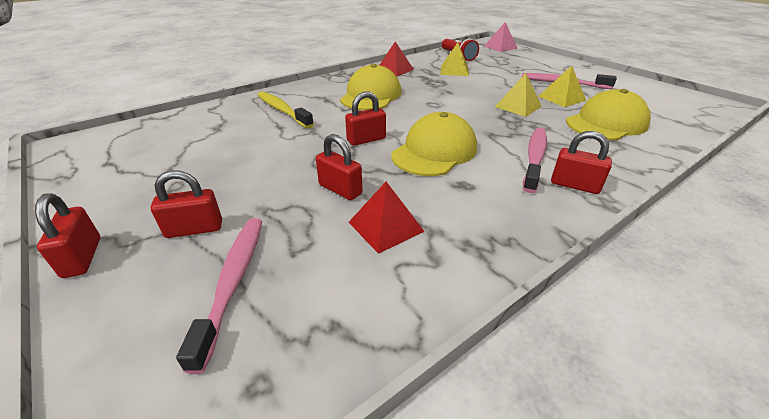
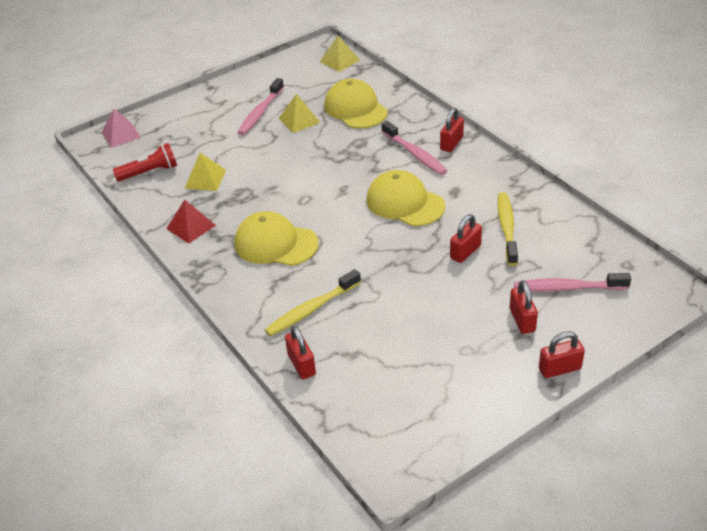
camera: 85 degrees left, 5 degrees up
(366, 139) = (383, 242): red padlock -> red padlock (301, 365)
(385, 226) = (507, 228): red pyramid -> yellow toothbrush
(518, 106) = (316, 148): yellow pyramid -> yellow pyramid (340, 61)
(534, 158) = (415, 154): pink toothbrush -> pink toothbrush turned 150 degrees counterclockwise

